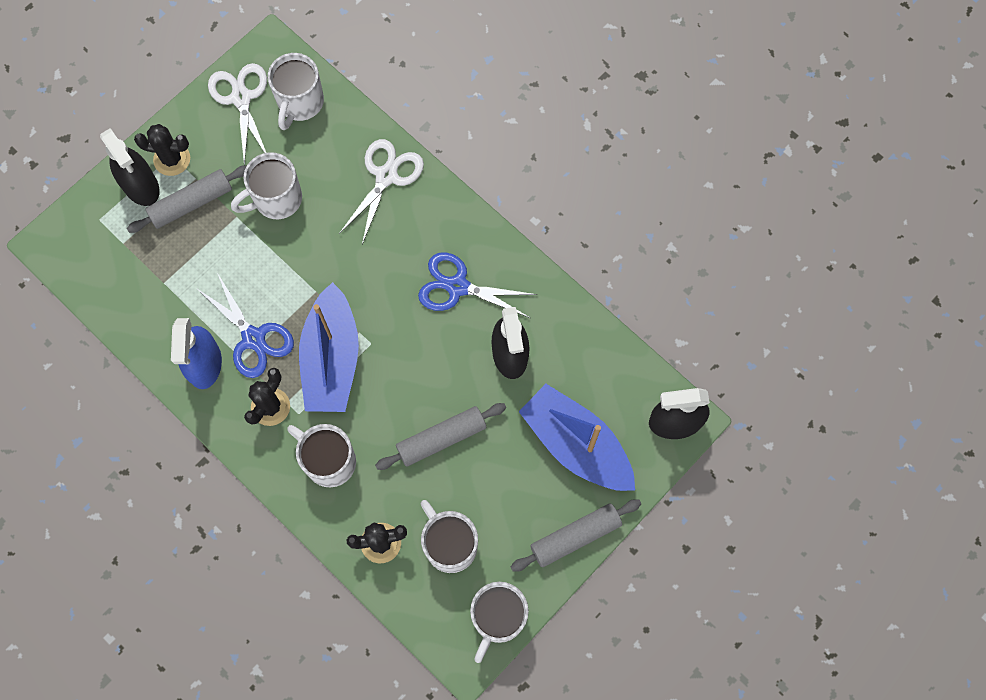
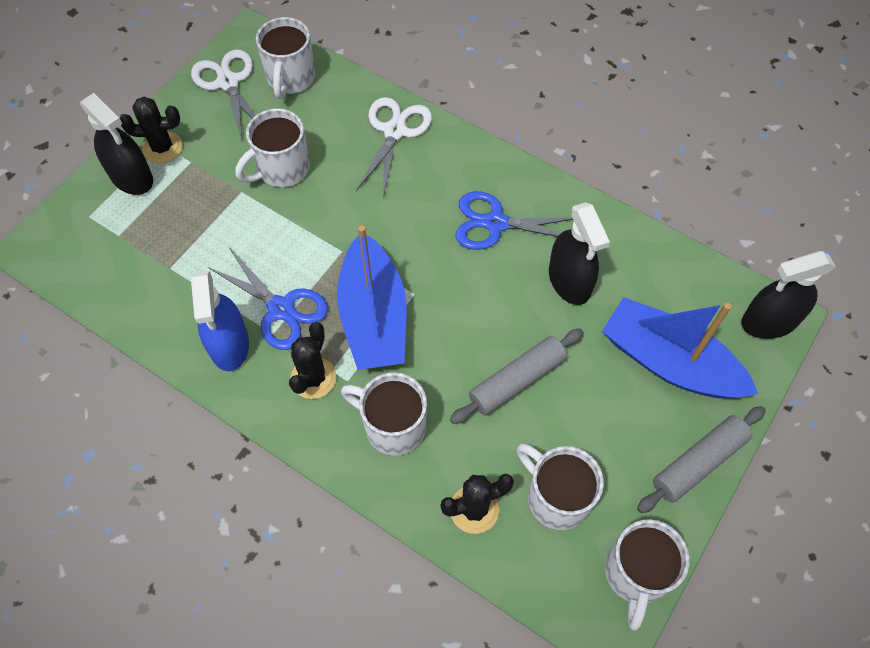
camera: 10 degrees left, 10 degrees down
(191, 203) = (190, 186): grey rolling pin -> none

